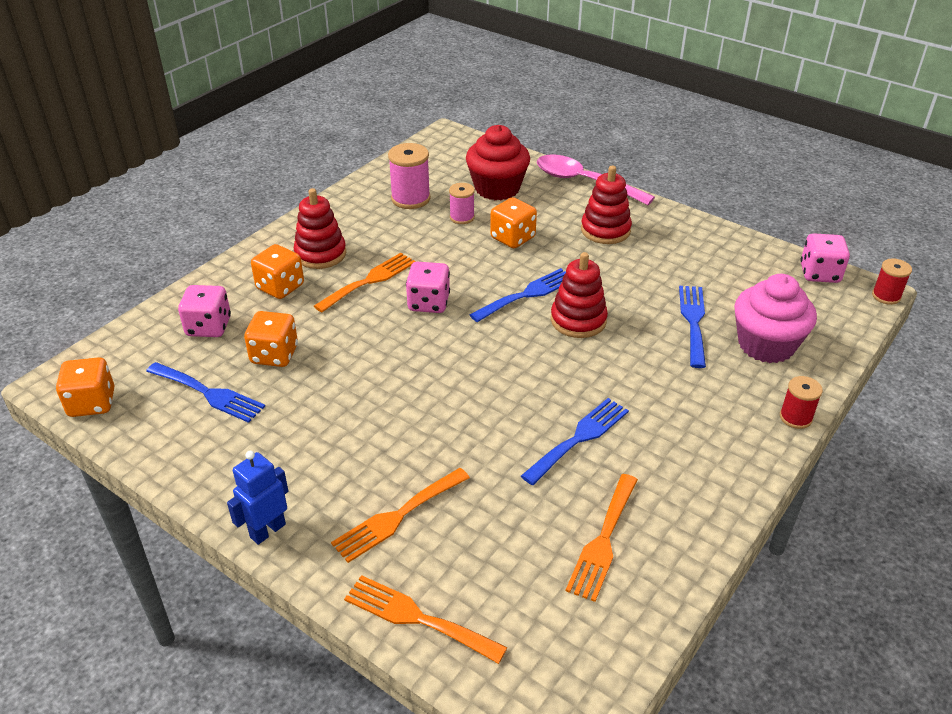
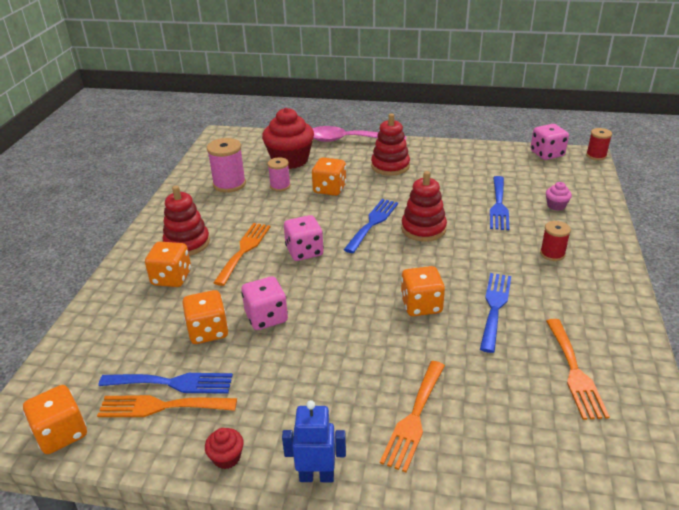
camera: 25 degrees left, 5 degrees down
(205, 481) = (226, 457): none -> red cupcake
(209, 327) = (130, 329): pink dice -> pink dice (266, 317)
(267, 530) = (316, 476): blue robot -> blue robot turned 75 degrees clockwise
(417, 618) = (497, 491): orange fork -> orange fork (161, 406)
(501, 406) = (421, 305): none -> orange dice
(693, 321) = (499, 205): blue fork -> blue fork turned 150 degrees counterclockwise
(766, 345) = (556, 205): pink cupcake -> pink cupcake, size x0.43
(795, 417) = (615, 244): red spool -> red spool (552, 254)

